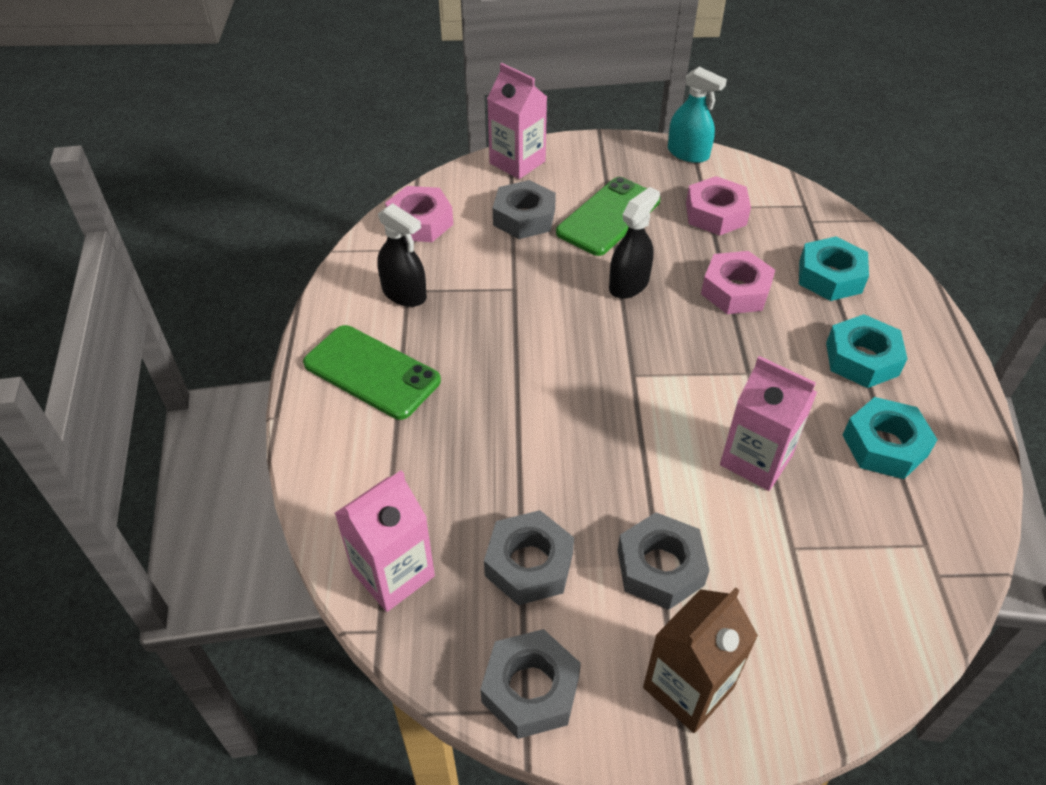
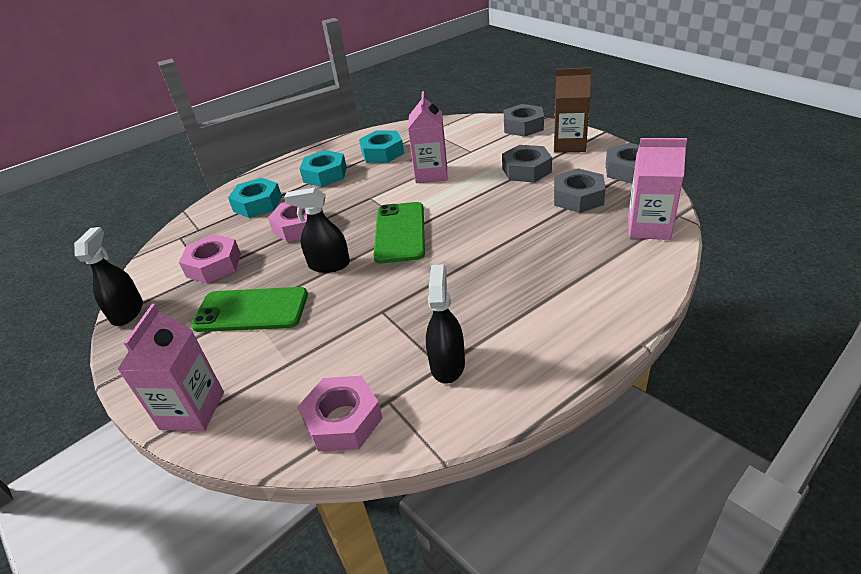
camera: 120 degrees left, 10 degrees down
(372, 372) = (542, 326): green phone -> green phone (400, 232)
(524, 217) = (285, 355): grey nut -> grey nut (523, 126)
(688, 153) = (127, 312): turquoise spray bottle -> black spray bottle

